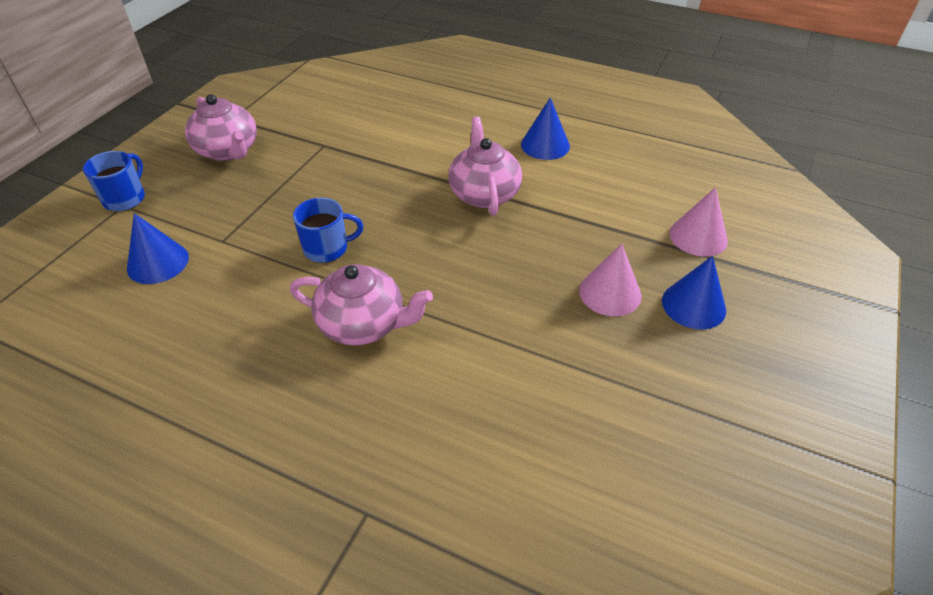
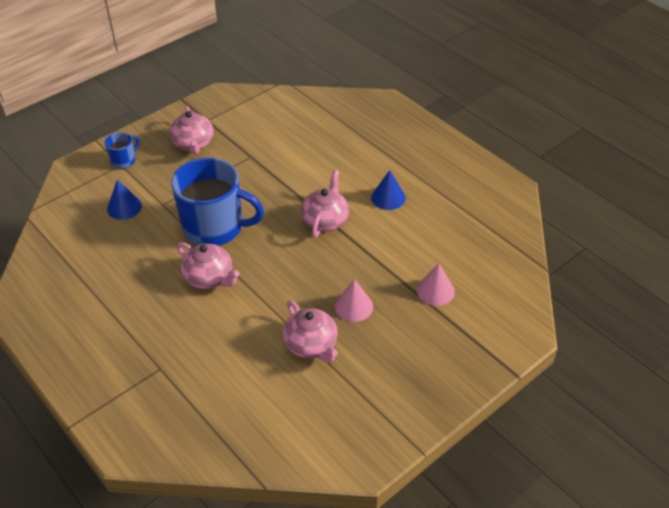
camera: 25 degrees right, 0 degrees up
(327, 248) = (215, 227): blue mug -> blue mug, size x2.24
(594, 371) = (311, 345): none -> pink teapot
(693, 305) = (396, 330): blue cone -> none

